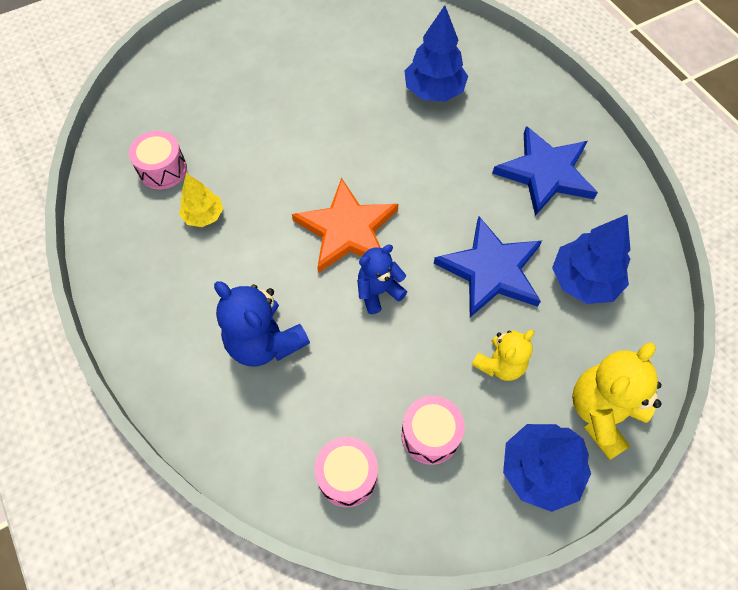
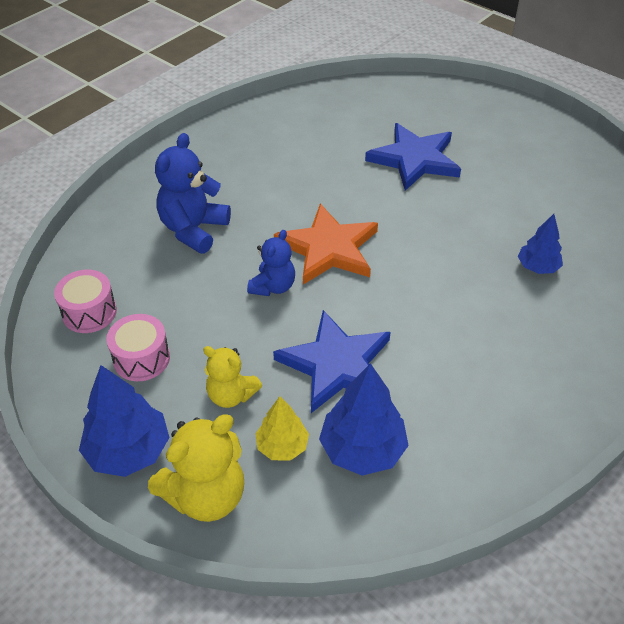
camera: 70 degrees right, 15 degrees down
(163, 169) = (329, 125): pink drum -> none
(204, 216) = (297, 160): yellow tree -> yellow tree (282, 446)
(378, 291) = (273, 286): blue teddy bear -> blue teddy bear turned 75 degrees clockwise
(434, 91) = (537, 267): blue tree -> blue tree, size x0.62
(545, 173) = (489, 386): blue star -> blue star (415, 159)
(602, 413) = (206, 495): yellow teddy bear -> yellow teddy bear turned 120 degrees clockwise

